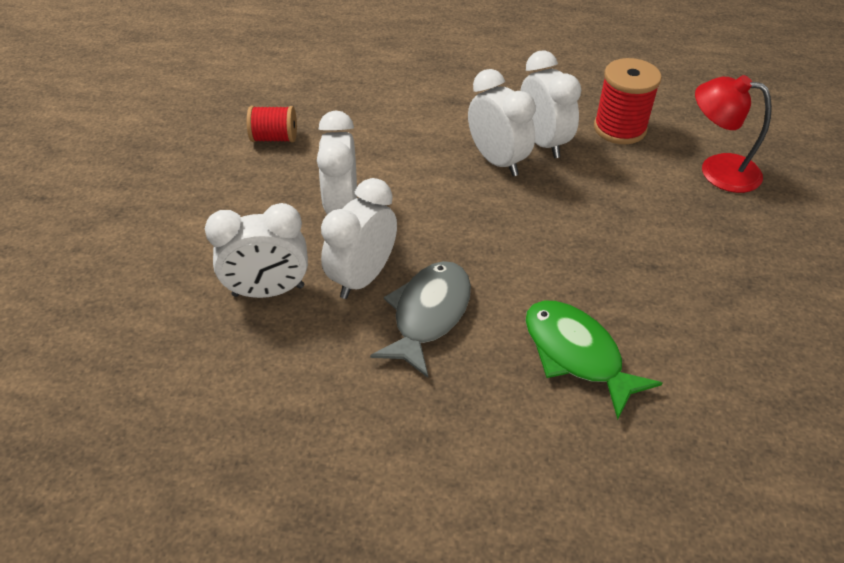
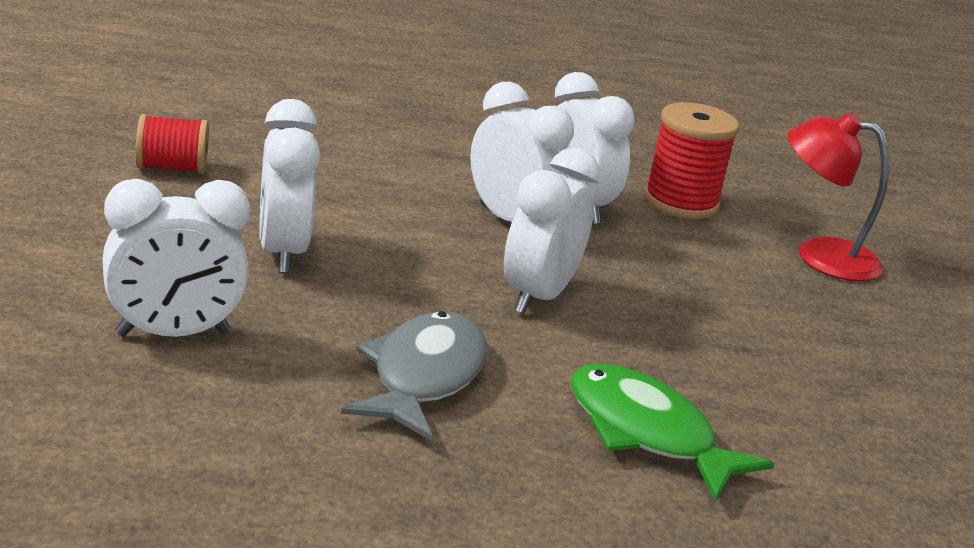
camera: 10 degrees left, 20 degrees down
(363, 277) = (320, 329): white clock -> white clock (538, 296)

